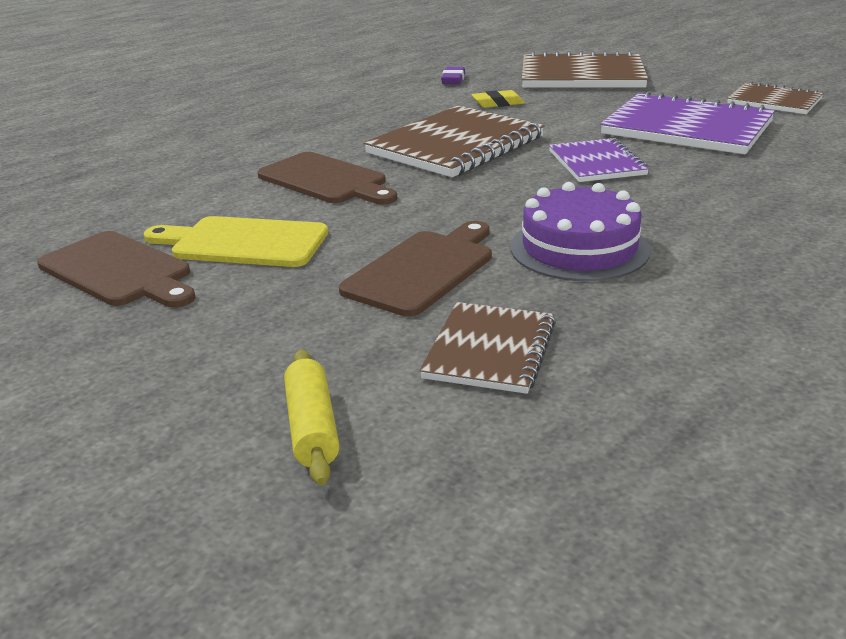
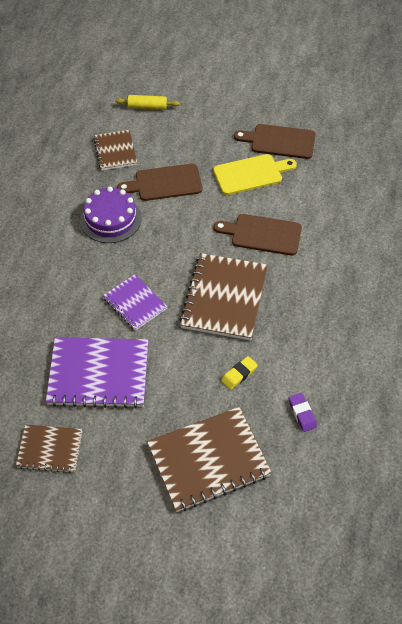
camera: 150 degrees right, 25 degrees up
(312, 427) = (147, 107): yellow rolling pin -> yellow rolling pin turned 45 degrees counterclockwise
(423, 270) = (164, 183): brown cutting board -> brown cutting board turned 75 degrees clockwise

